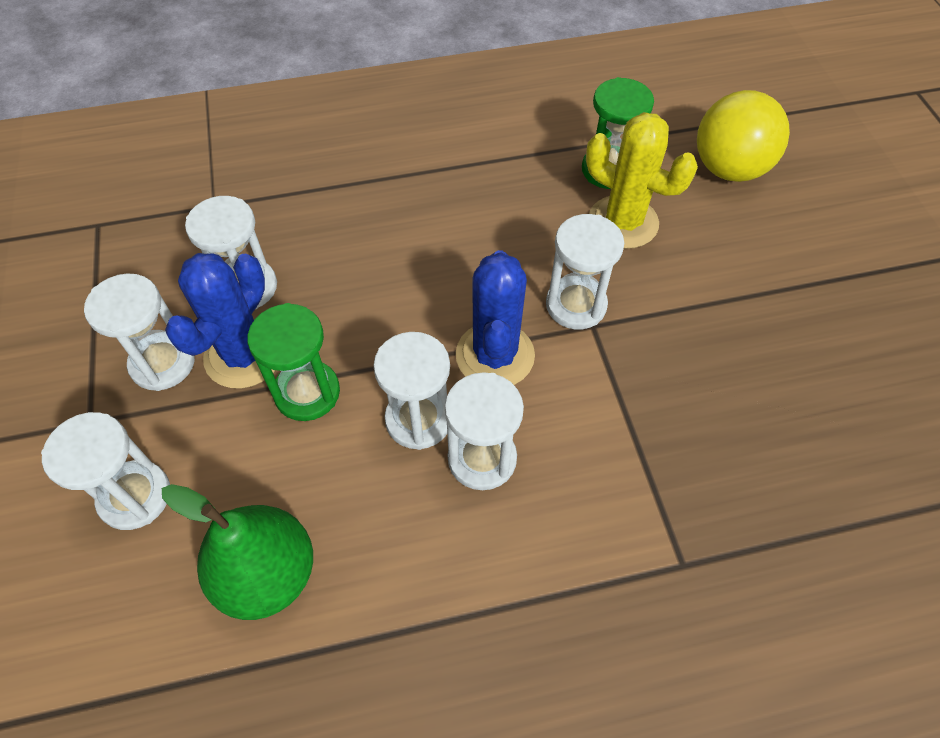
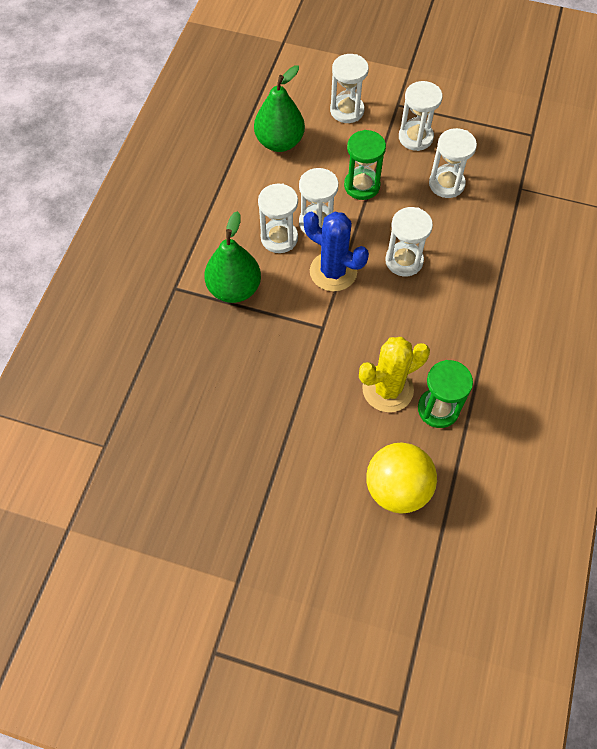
camera: 120 degrees right, 5 degrees up
(244, 355) = (401, 169): blue cactus -> none
(576, 305) = (341, 327): white hourglass -> white hourglass (404, 261)
(618, 471) = (234, 289): none -> green pear

